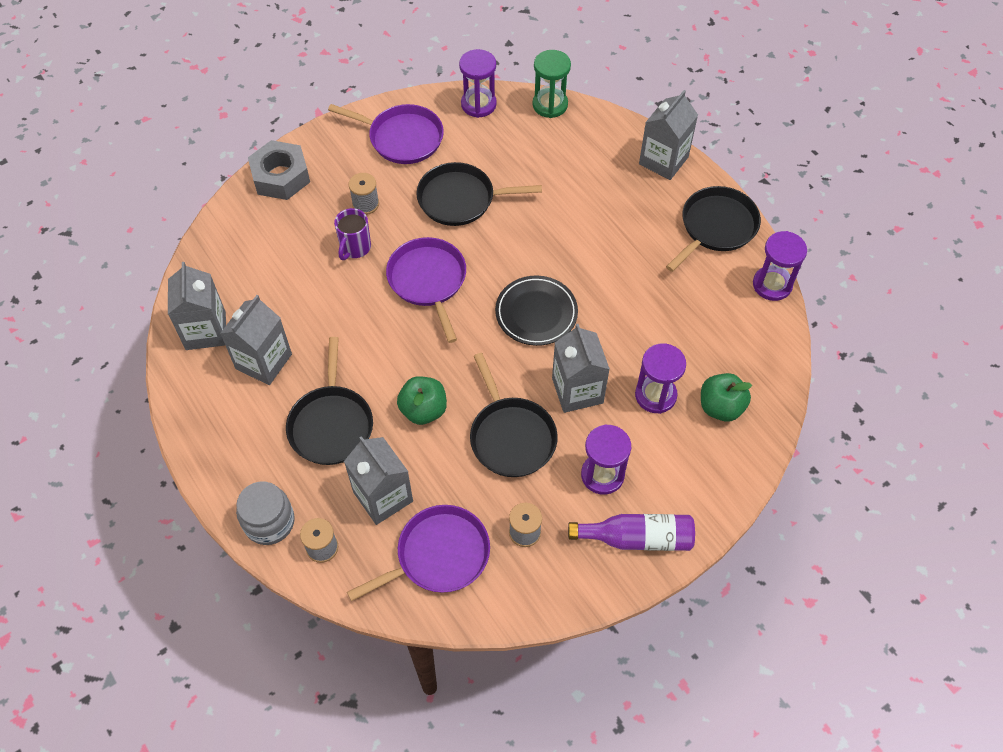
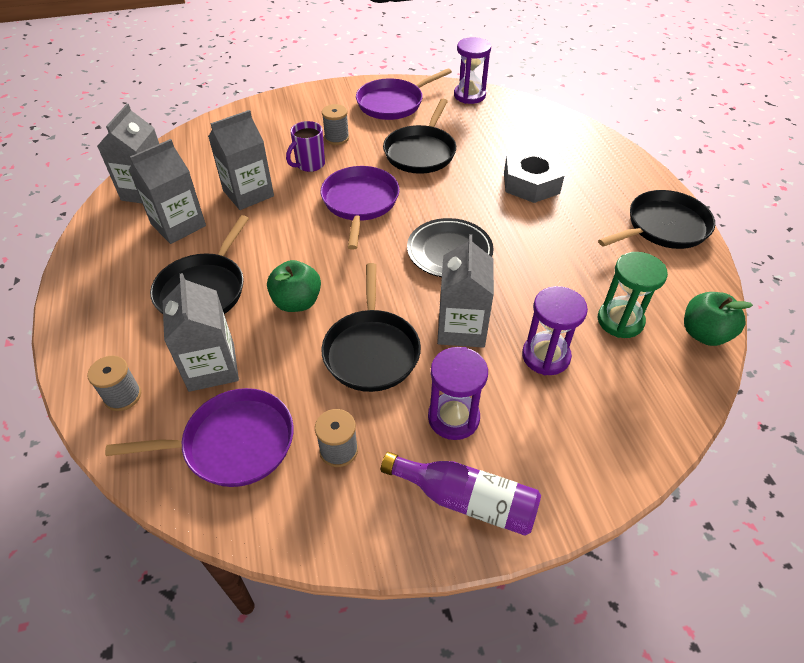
camera: 20 degrees right, 10 degrees down
(269, 522) = (90, 356): grey jar -> none
(280, 176) = (279, 106): grey nut -> grey nut (531, 183)
(402, 138) = (393, 103): purple pan -> purple pan turned 105 degrees clockwise
(460, 199) = (421, 152): black pan -> black pan turned 90 degrees counterclockwise
(550, 105) = (532, 107): green hourglass -> green hourglass (620, 321)
(663, 160) = (625, 166): grey carton -> grey carton (248, 193)
(720, 407) = (618, 389): green apple -> green apple (704, 334)
(772, 285) = (712, 289): purple hourglass -> none

